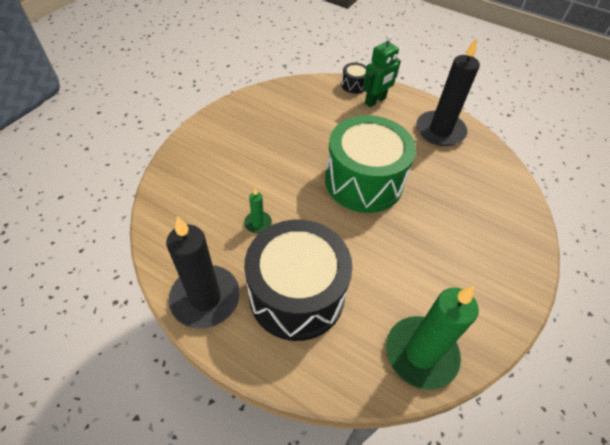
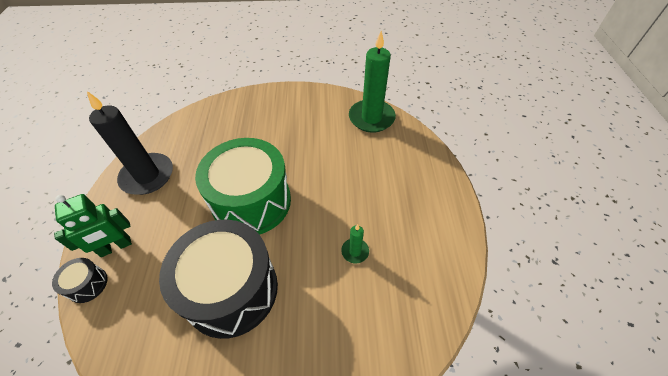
camera: 120 degrees left, 0 degrees up
(205, 298) = (445, 241): black candle -> none
(297, 294) = (390, 189): black drum -> black drum (231, 289)
(375, 101) = (116, 247): green robot -> green robot turned 135 degrees clockwise

